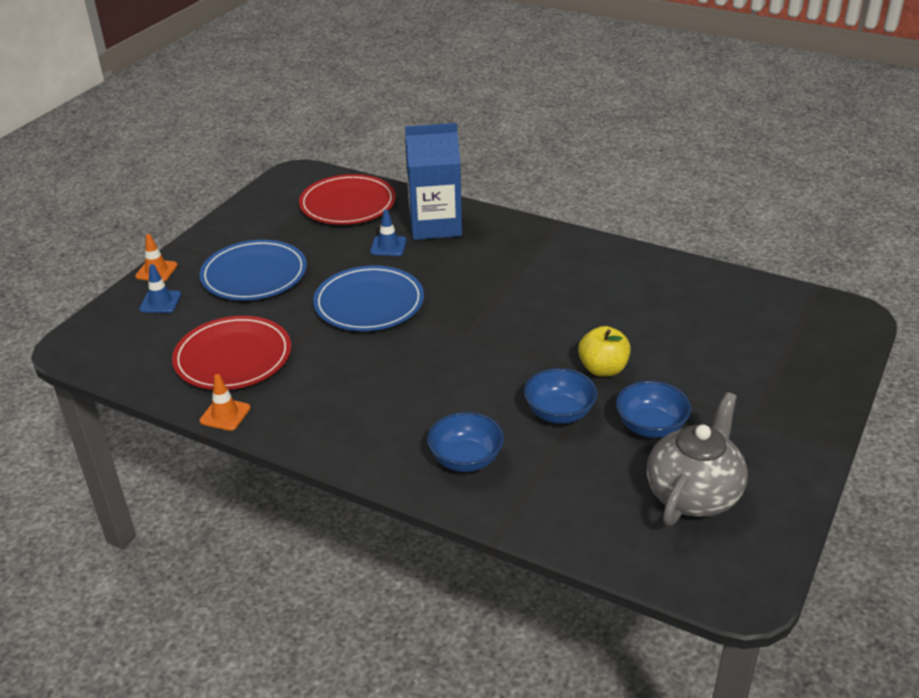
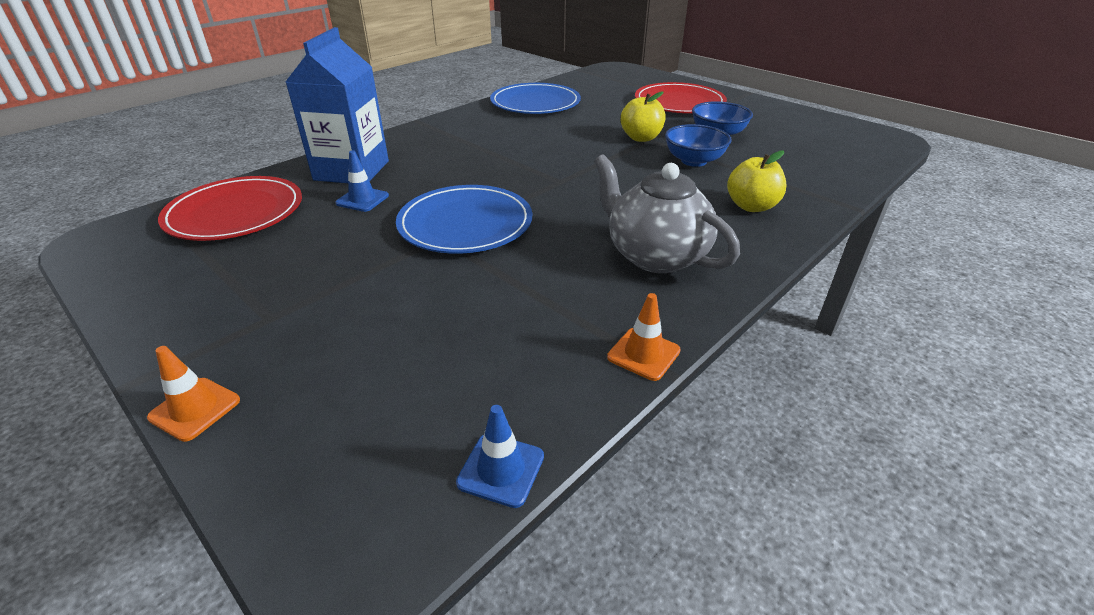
camera: 75 degrees left, 0 degrees up
(160, 302) = (303, 408): blue traffic cone -> blue traffic cone (501, 469)
(233, 357) = (513, 336): red plate -> red plate (679, 102)
(254, 274) = (321, 300): blue plate -> blue plate (535, 103)
(466, 459) = (751, 206): blue bowl -> yellow apple
(693, 494) = (794, 135): grey teapot -> grey teapot (655, 256)

